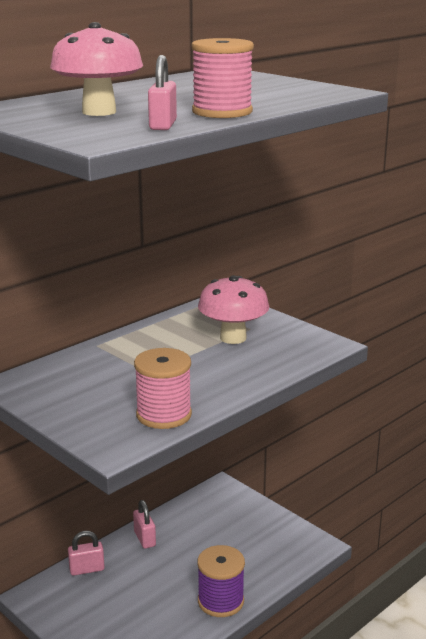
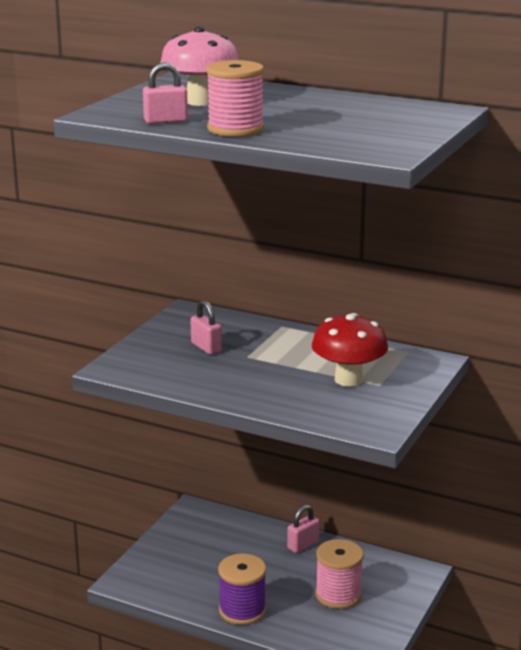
camera: 70 degrees right, 0 degrees up
(87, 569) = (241, 526): pink padlock -> pink padlock (206, 347)
(164, 415) = (175, 376): pink spool -> pink spool (338, 595)
(233, 338) = (348, 380): pink mushroom -> red mushroom

